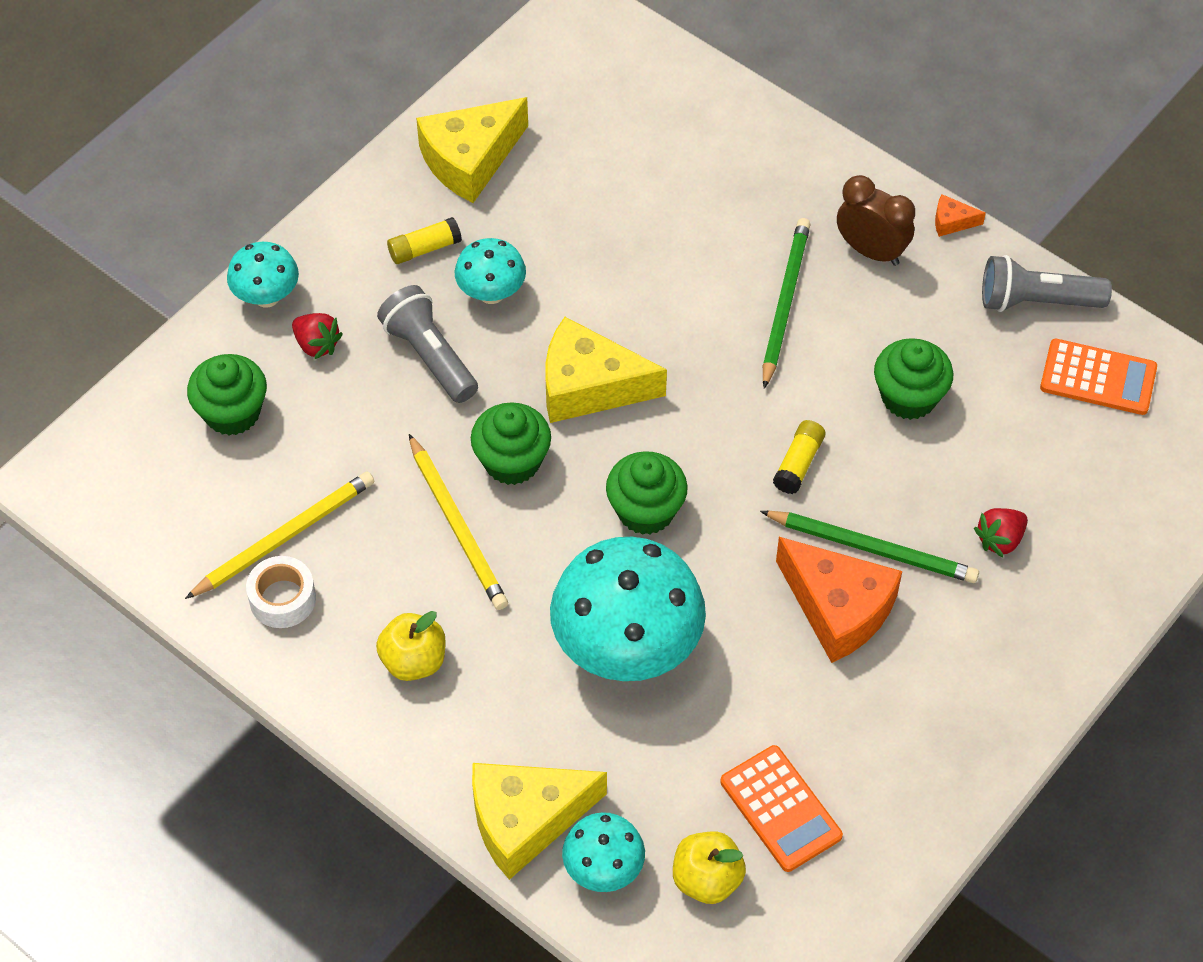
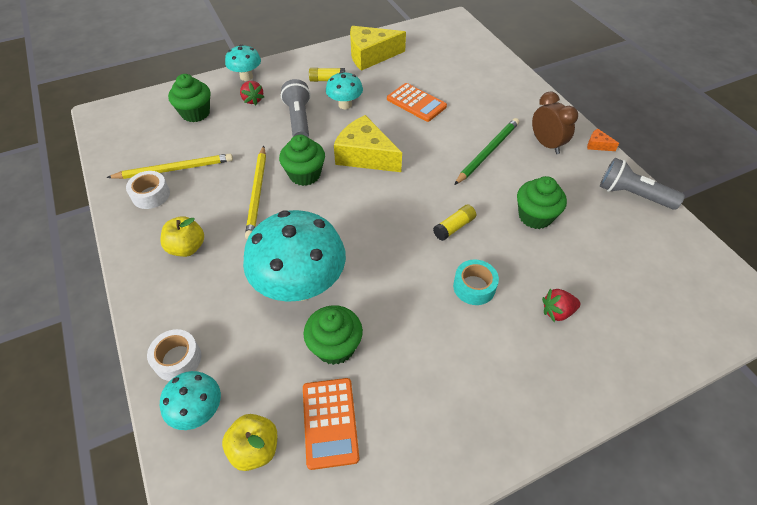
camera: 25 degrees right, 5 degrees down
(526, 820) = (177, 359): yellow cheese -> white tape
(646, 511) = (356, 220): green cupcake -> green cupcake (335, 346)
(838, 608) = (435, 312): orange cheese -> none
(872, 548) = (474, 287): green pencil -> turquoise tape
(1098, 378) = (657, 245): orange calculator -> orange calculator (416, 103)

